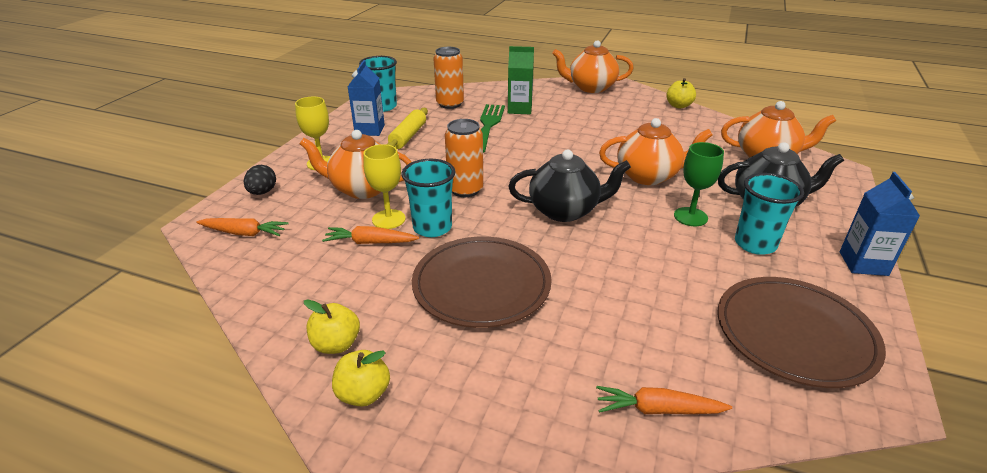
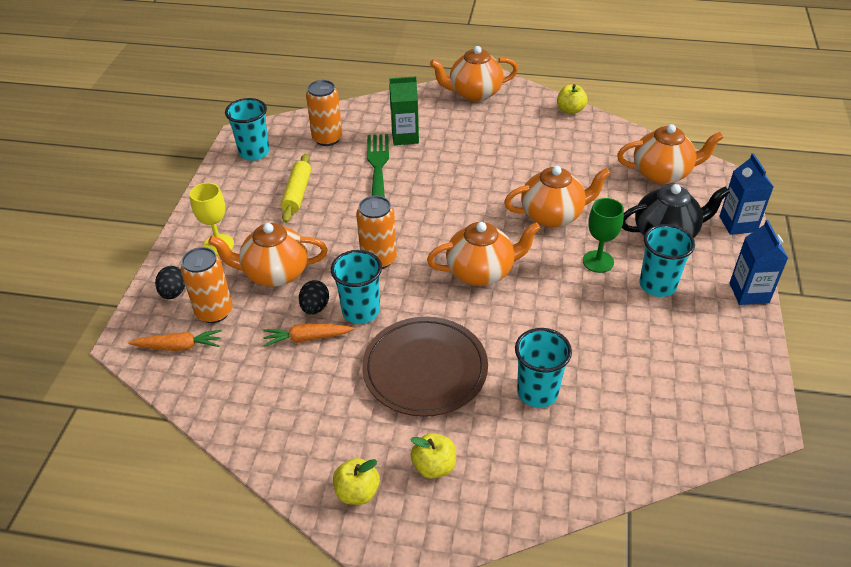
camera: 10 degrees left, 10 degrees up
(292, 211) = (214, 312): none -> orange can
(336, 344) = (317, 451): yellow apple -> yellow apple (434, 466)
(370, 130) = (252, 190): blue carton -> blue carton (738, 224)
(388, 219) = (315, 308): yellow goblet -> black egg
(565, 211) = (481, 272): black teapot -> orange teapot
(602, 324) = (537, 392): none -> turquoise cup
(657, 409) = (593, 463): orange carrot -> none
(794, 334) = (694, 375): brown plate -> none

